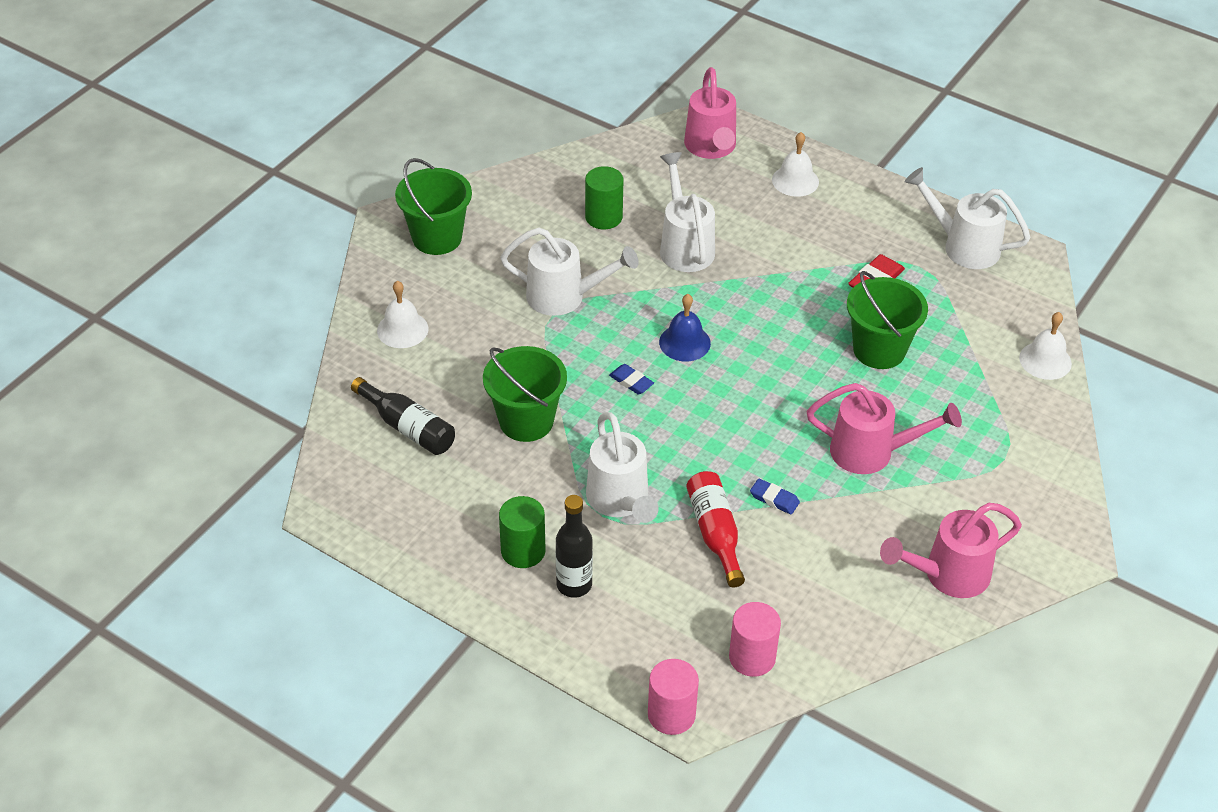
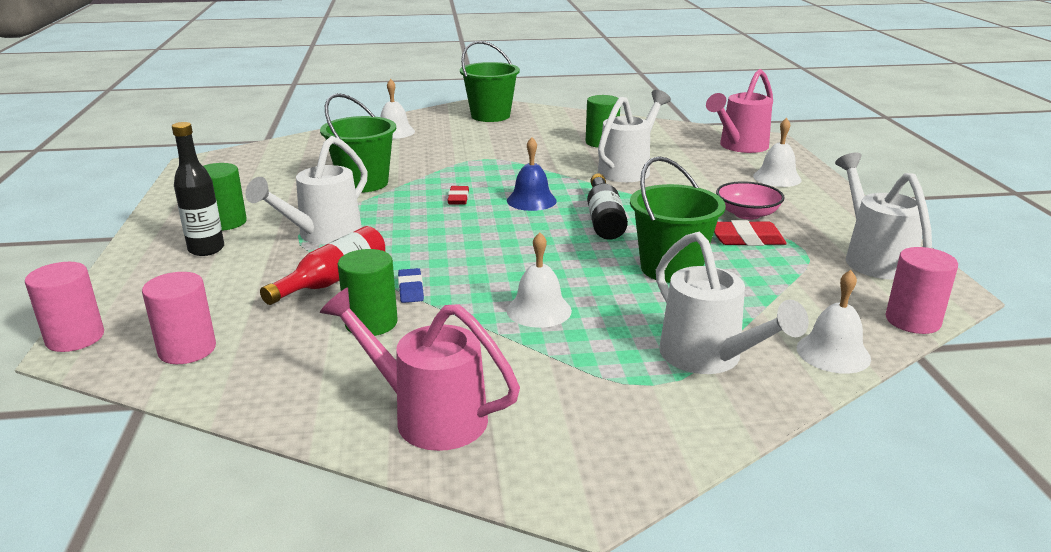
camera: 50 degrees right, 20 degrees down
(408, 427) = (306, 158): black bottle -> black bottle (604, 219)
(564, 297) = (504, 156): white watering can -> white watering can (708, 358)
(631, 381) = (458, 198): blue eraser -> red eraser
(806, 545) = (371, 323): none -> green cylinder
(838, 248) = (747, 214): none -> pink bowl
(871, 452) = (539, 310): pink watering can -> white bell
(1046, 298) = (912, 321): none -> pink cylinder

